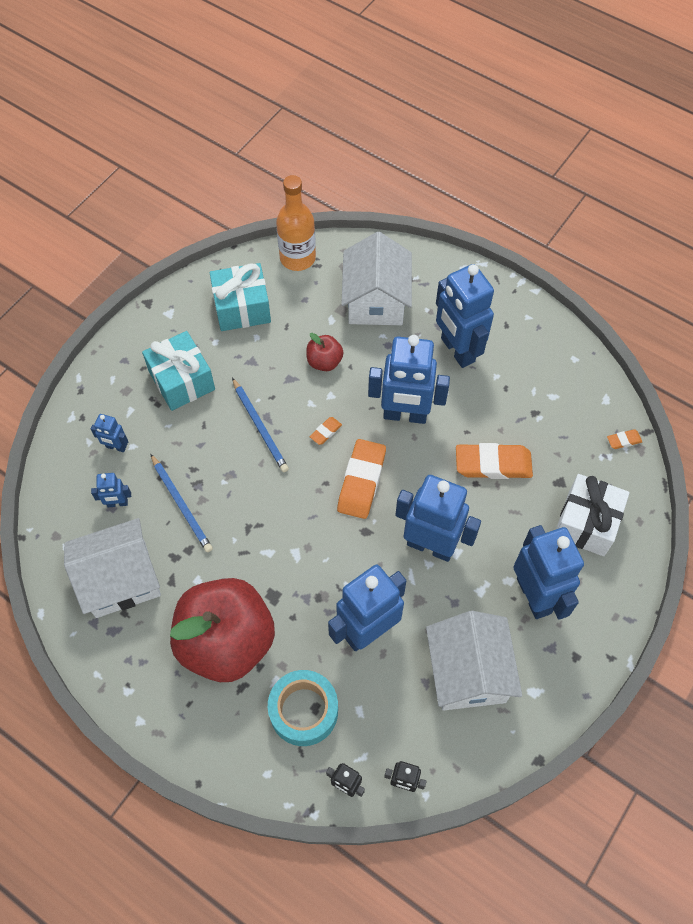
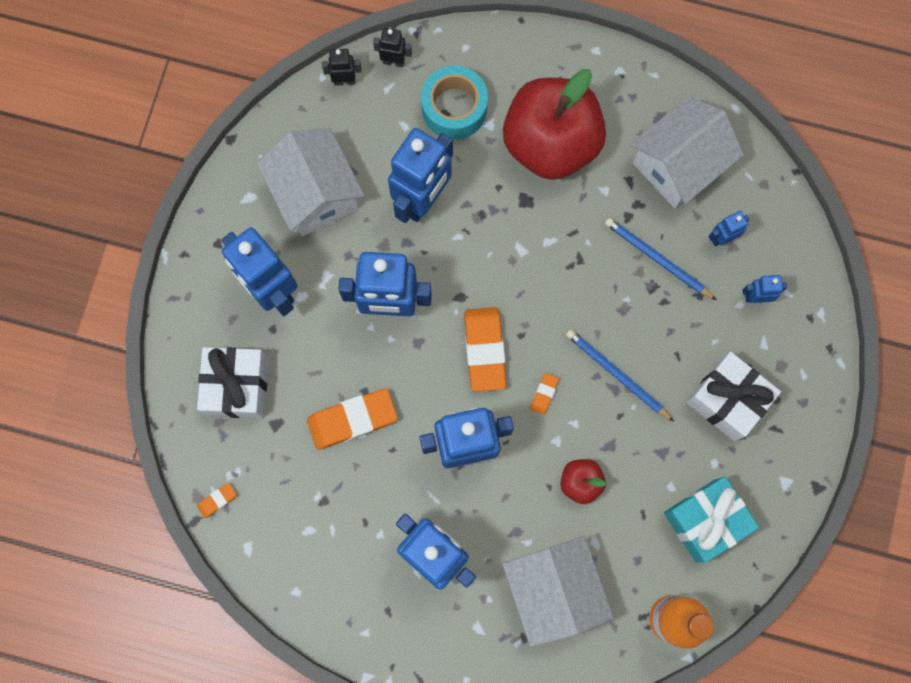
camera: 160 degrees right, 15 degrees up
(182, 380) = (727, 400): turquoise gift -> white gift

